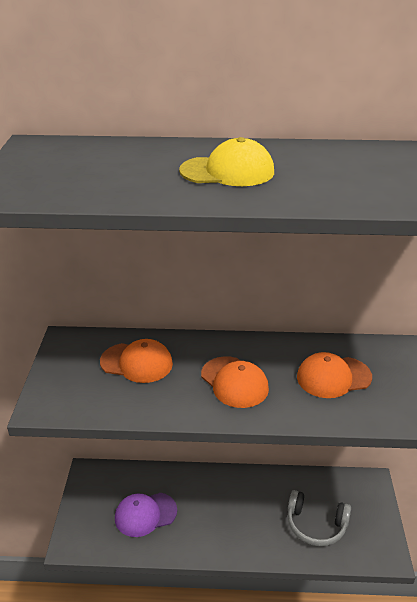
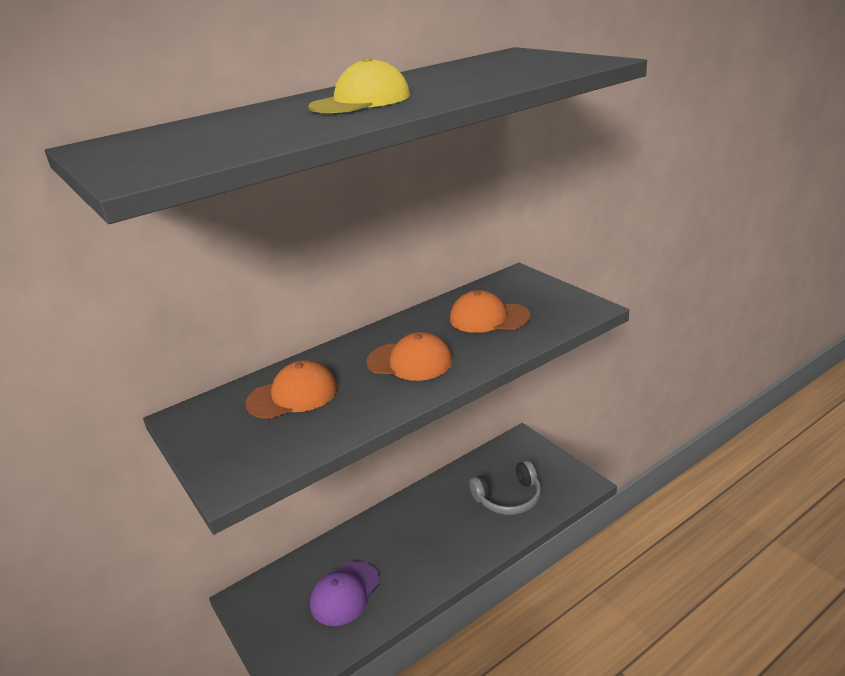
camera: 35 degrees left, 5 degrees down
(333, 377) = (488, 318): orange cap -> orange cap turned 60 degrees clockwise

